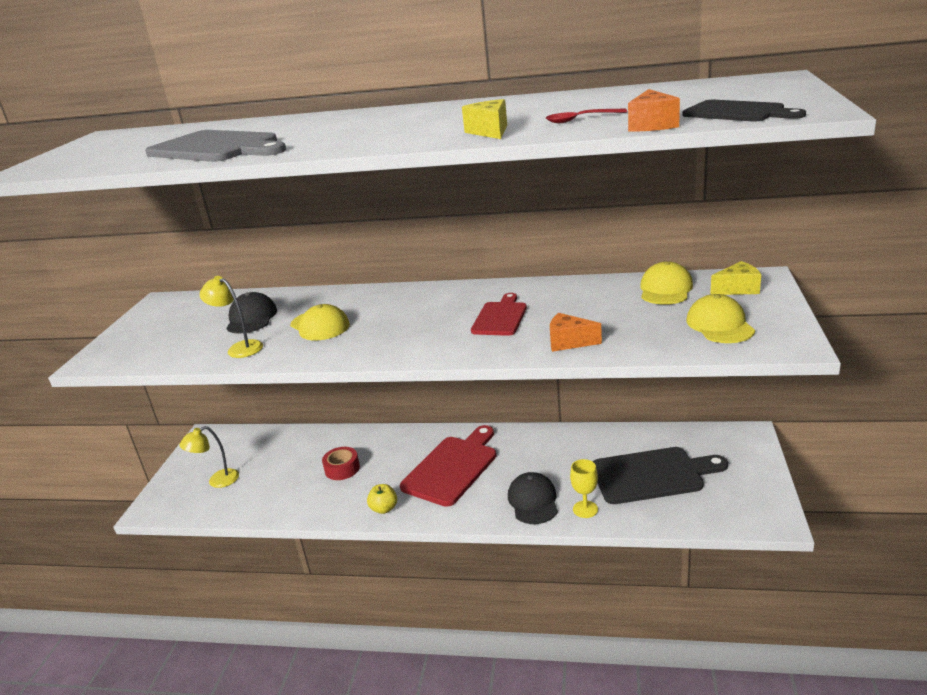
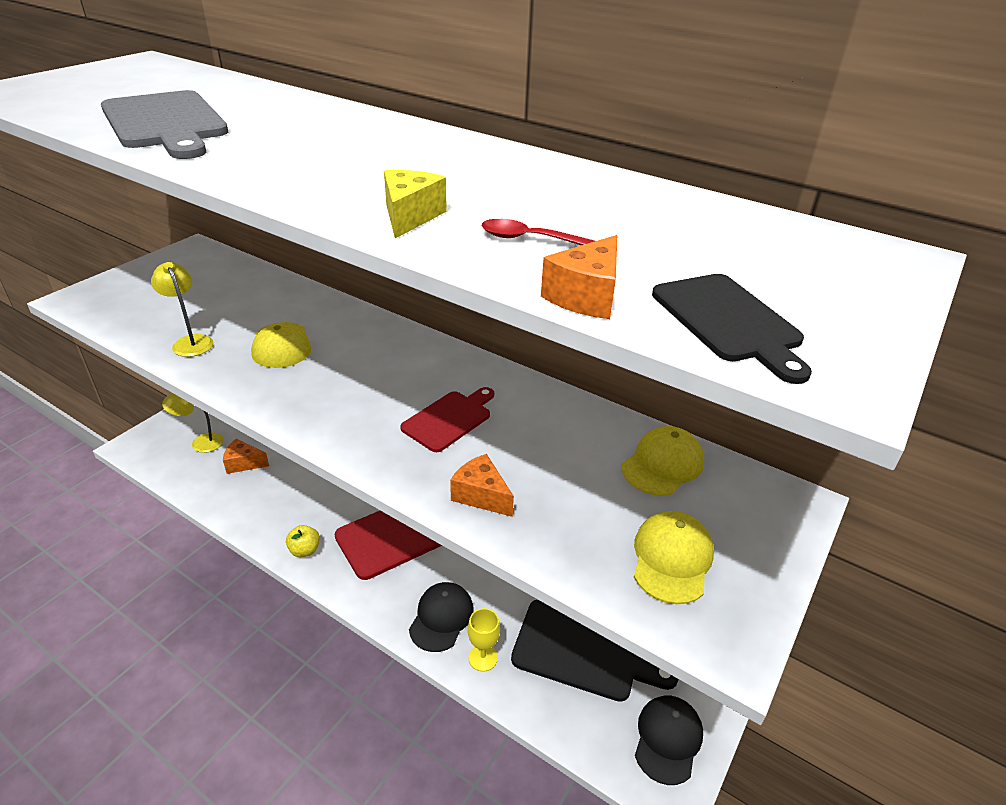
camera: 20 degrees right, 10 degrees up
(251, 318) = (238, 306): black cap -> black cap (668, 739)
(272, 478) = (244, 463): none -> orange cheese
(342, 469) = (306, 482): red tape -> none
(737, 289) = (749, 507): yellow cheese -> none

